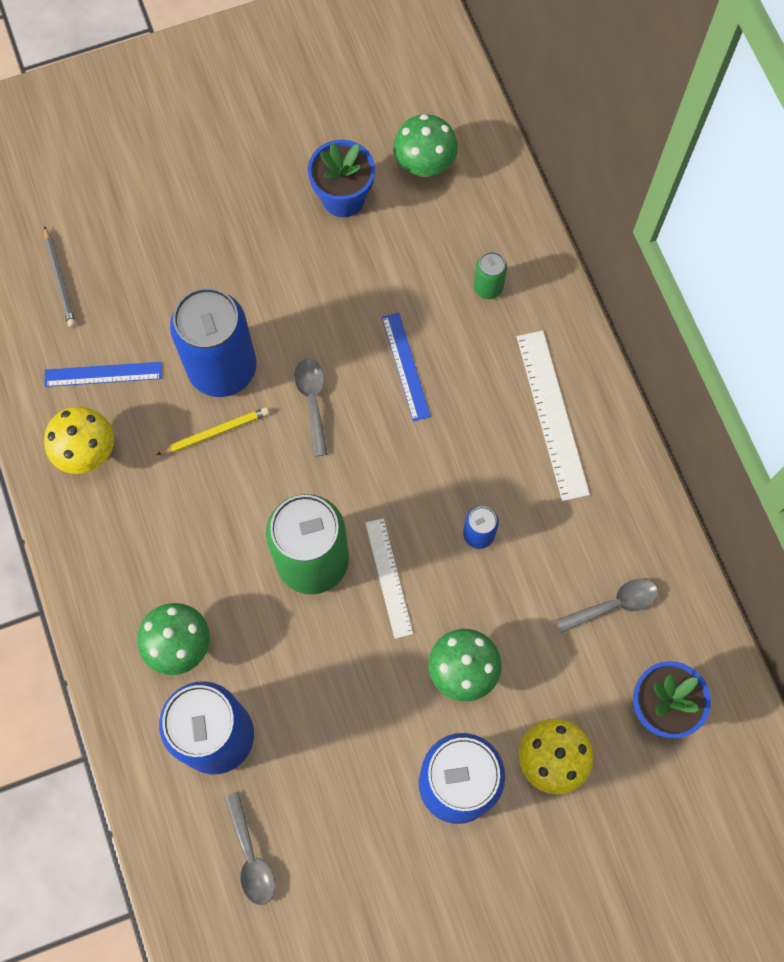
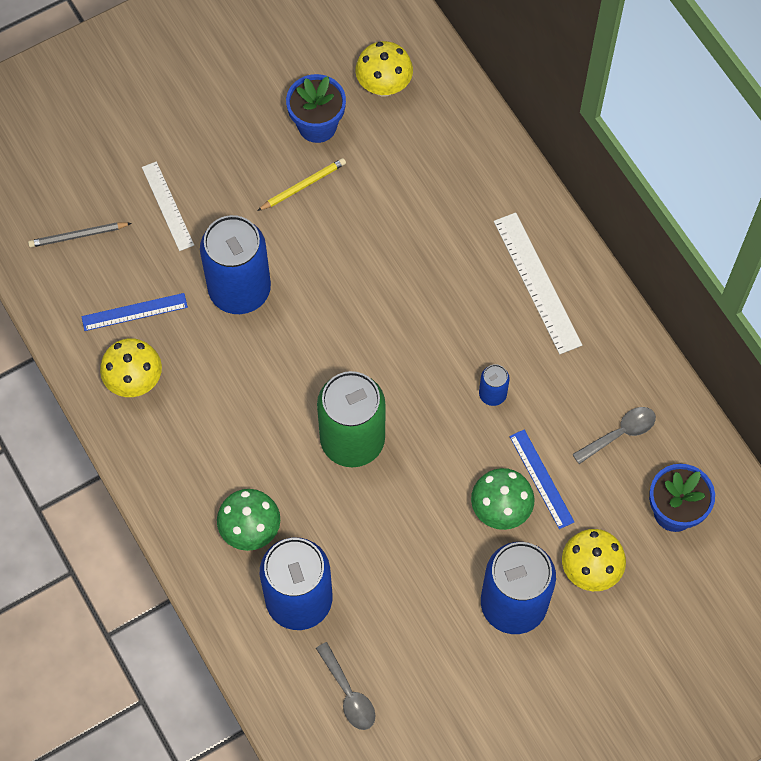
camera: 10 degrees left, 5 degrees down
(60, 279) = (78, 236): grey pencil -> grey pencil turned 105 degrees clockwise
(215, 432) = (245, 345): yellow pencil -> yellow pencil (303, 185)
(312, 401) = (325, 305): grey spoon -> none
(389, 577) = (421, 443): white ruler -> white ruler (167, 206)
(405, 366) = (401, 262): blue ruler -> blue ruler (541, 479)
(424, 165) = (384, 86): green mushroom -> yellow mushroom
(488, 287) = (460, 183): green can -> none

